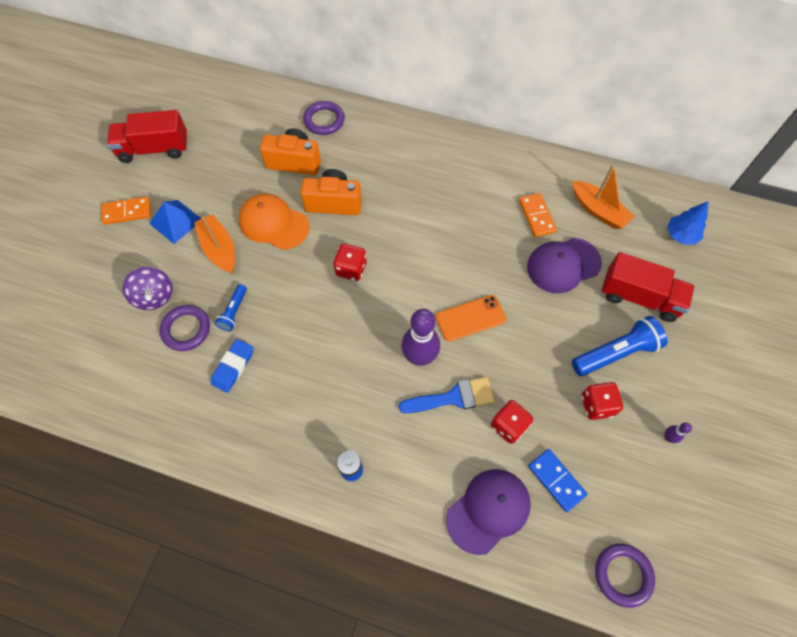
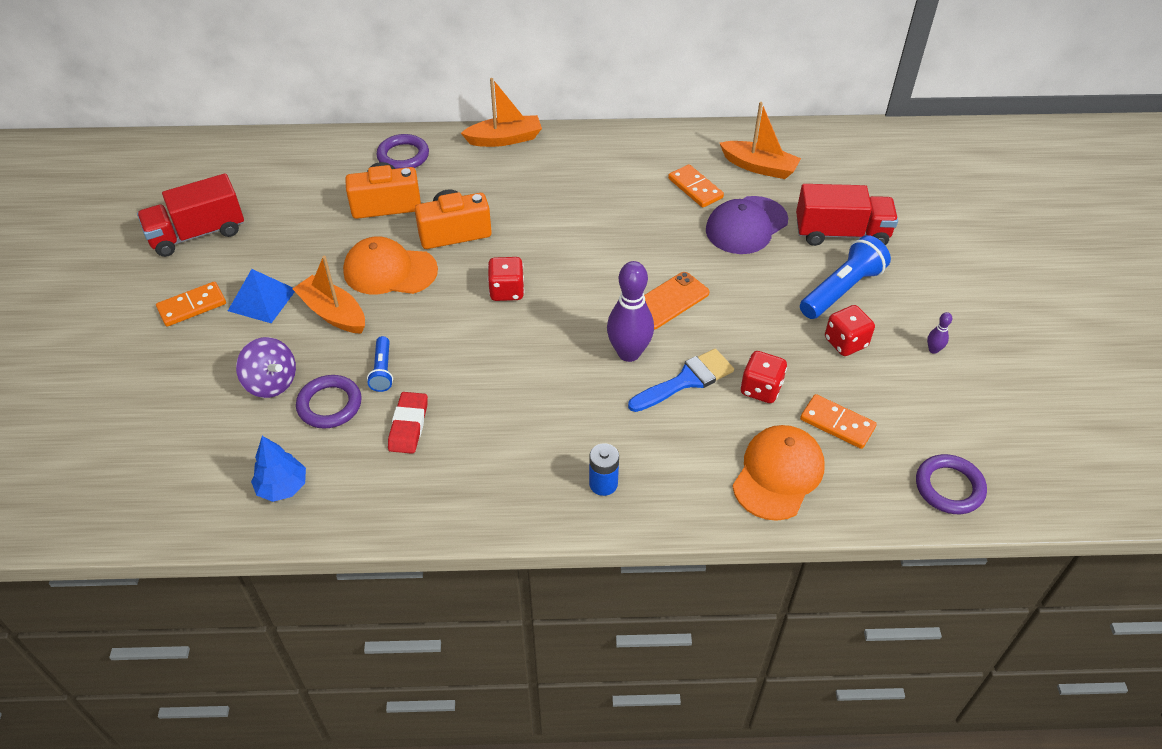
camera: 20 degrees left, 15 degrees down
(233, 367) = (408, 425): blue eraser -> red eraser
(406, 125) = (504, 139): none -> orange boat
(488, 510) = (778, 474): purple cap -> orange cap
(556, 480) = (837, 423): blue domino -> orange domino
(681, 235) = (856, 168): blue tree -> blue tree (282, 487)

